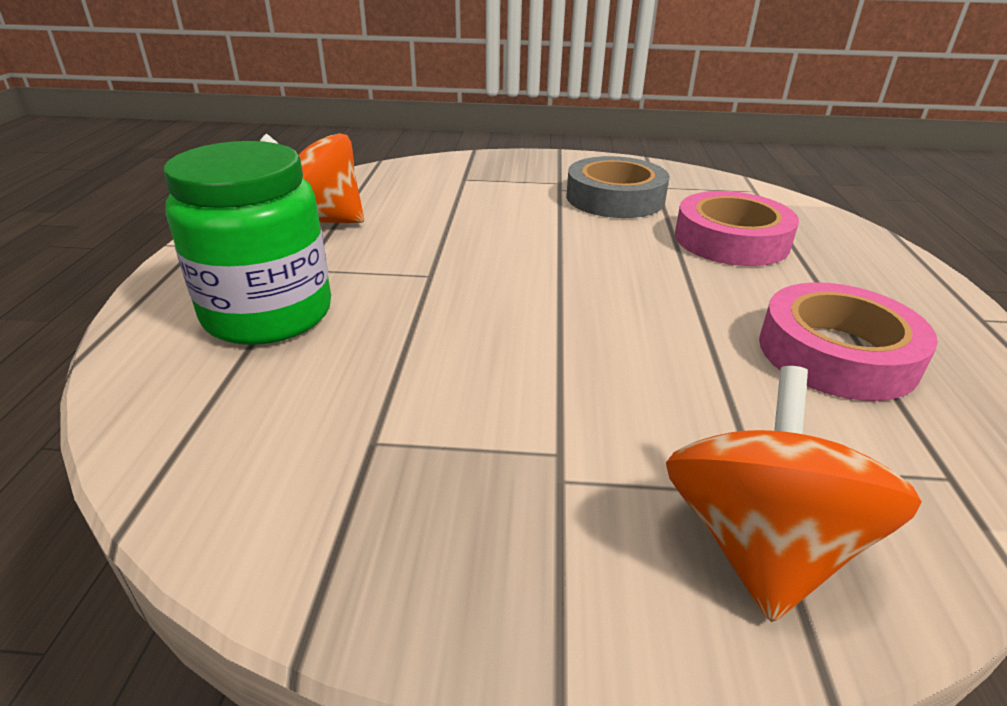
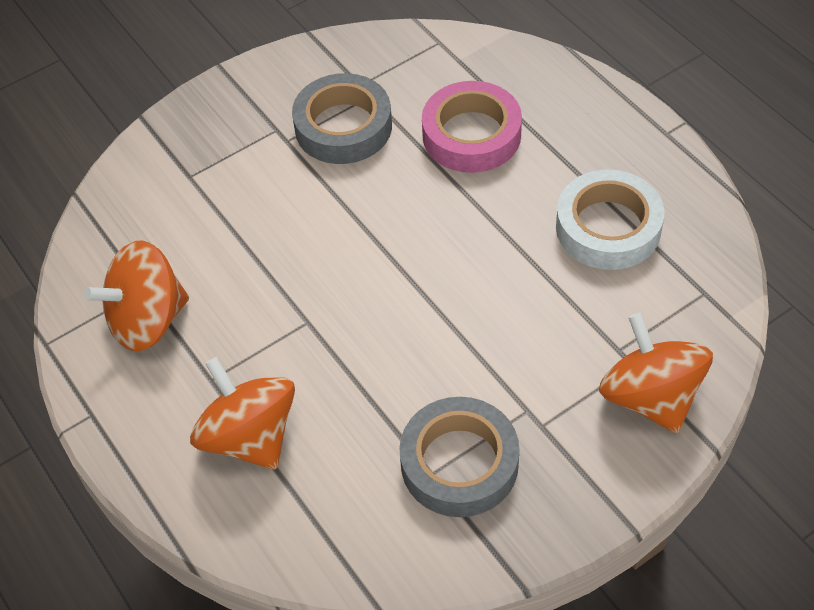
camera: 35 degrees left, 20 degrees up
(268, 314) = (249, 436): green jar -> orange spinning top
(415, 452) = (459, 463): none -> grey tape
(836, 353) = (608, 227): pink tape -> white tape

